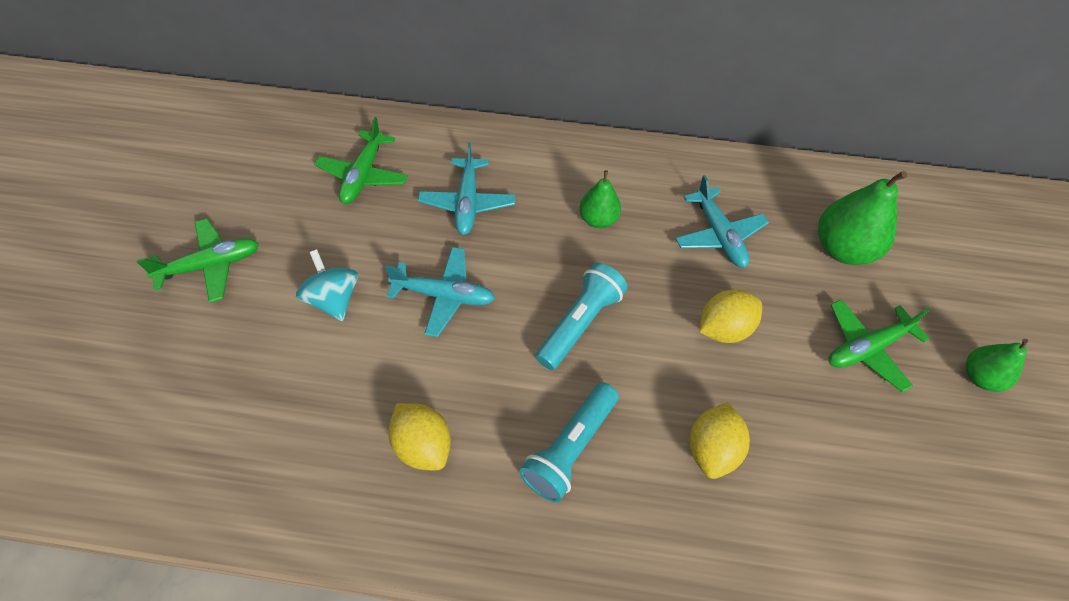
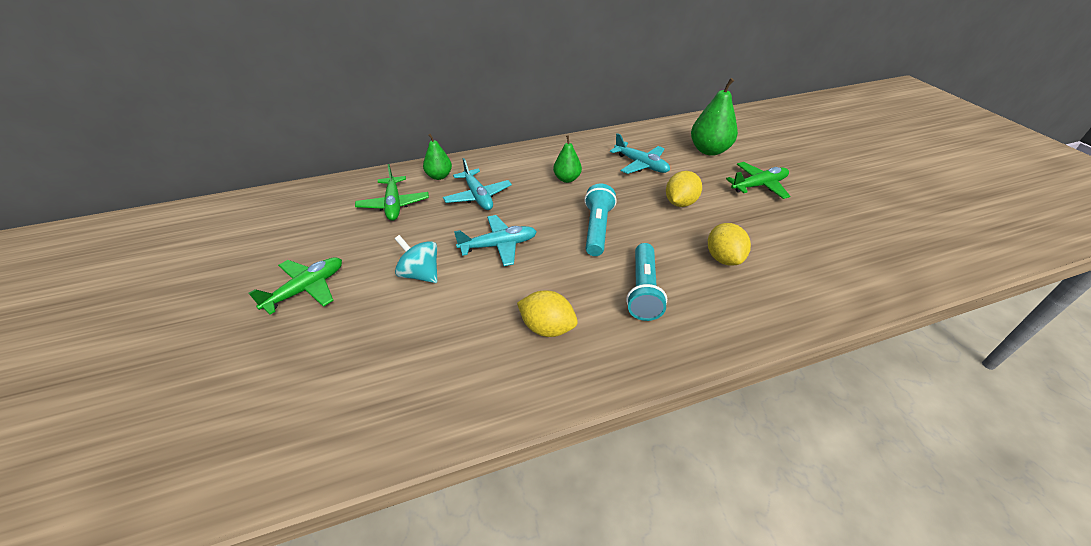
camera: 25 degrees left, 15 degrees down
(866, 348) = (759, 186): green plane -> green plane turned 150 degrees counterclockwise
(980, 377) = (820, 178): green pear -> green pear (439, 176)

